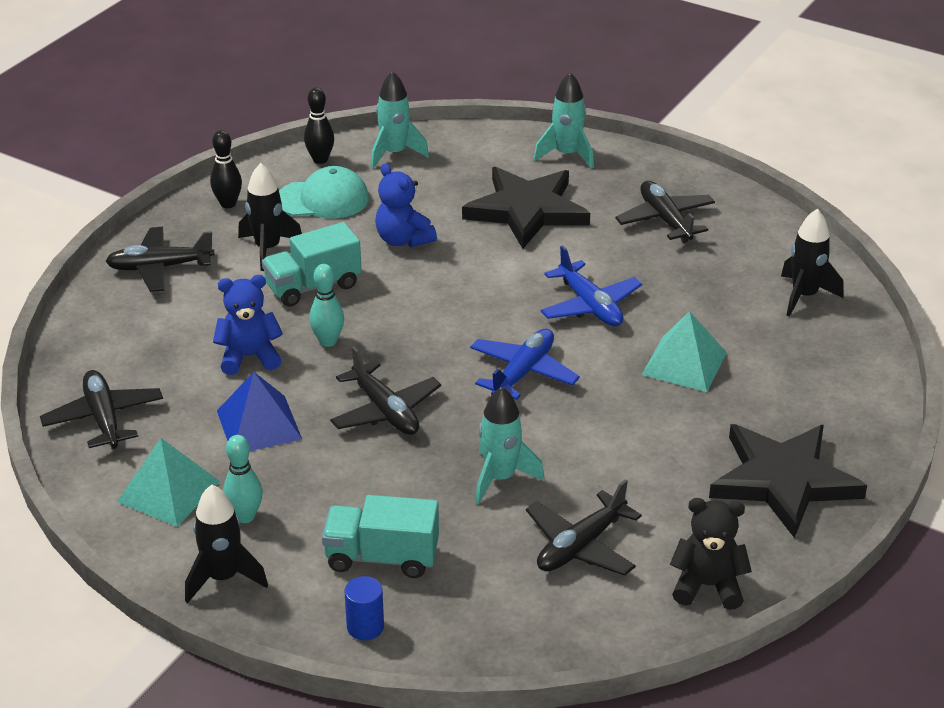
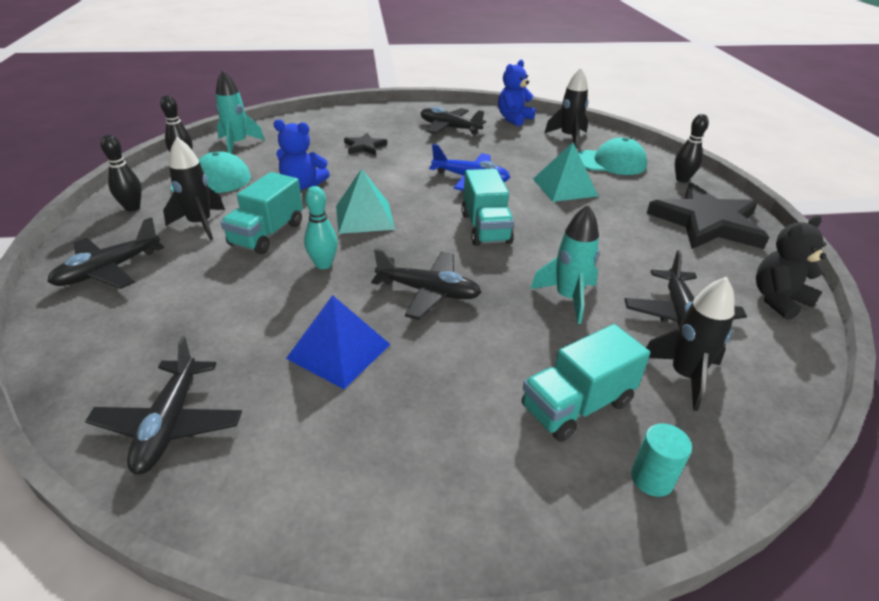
camera: 40 degrees left, 0 degrees up
(104, 418) = (170, 424): black plane -> black plane turned 120 degrees counterclockwise
(168, 491) = (318, 460): turquoise pyramid -> turquoise pyramid (364, 217)
(223, 578) = (475, 518): black rocket -> black rocket (684, 376)
(245, 516) = (422, 440): turquoise bowling pin -> none
(249, 357) = (269, 302): blue teddy bear -> blue teddy bear (513, 119)
(365, 627) = (652, 478): blue cylinder -> turquoise cylinder
(523, 373) = (485, 228): blue plane -> turquoise truck
(526, 210) = (364, 147): black star -> black star, size x0.47
(566, 155) = (352, 116): turquoise rocket -> none
(800, 356) = (611, 162): none -> turquoise cap
(854, 419) = (682, 179): none -> black bowling pin

